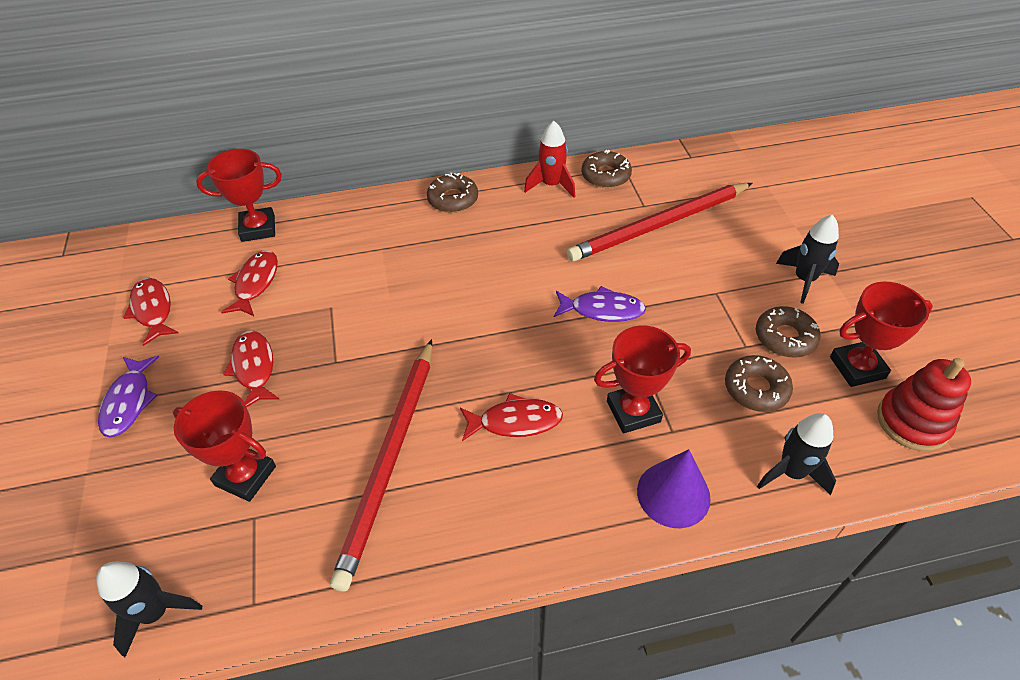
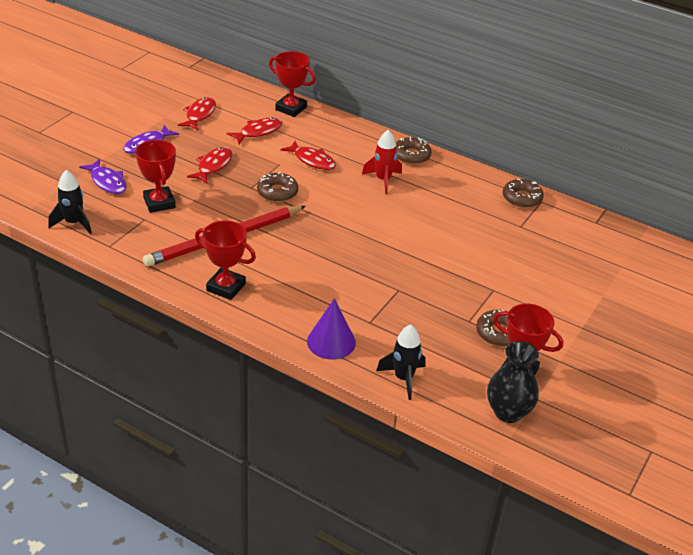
camera: 40 degrees right, 10 degrees down
(515, 421) = (299, 265): red fish -> red fish (312, 160)
(551, 185) = (479, 183): red rocket -> red rocket (383, 180)
(602, 310) = (415, 254): purple fish -> purple fish (107, 182)
(633, 411) = (362, 301): red trophy -> red trophy (226, 287)
(659, 225) = (513, 240): red pencil -> none
(756, 389) = (443, 339): brown donut -> brown donut (277, 192)
(804, 280) = (559, 320): black rocket -> none
(912, 422) = (508, 412): red stacking toy -> black vase

